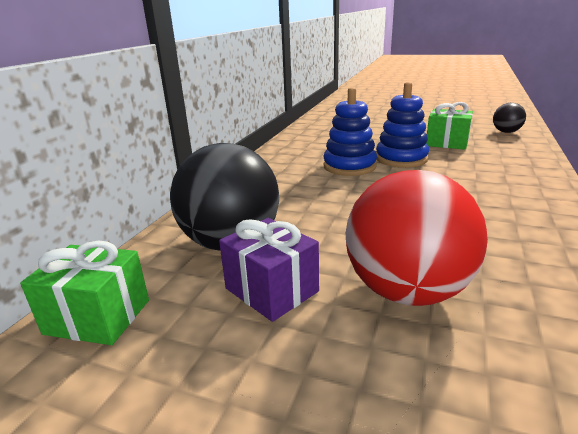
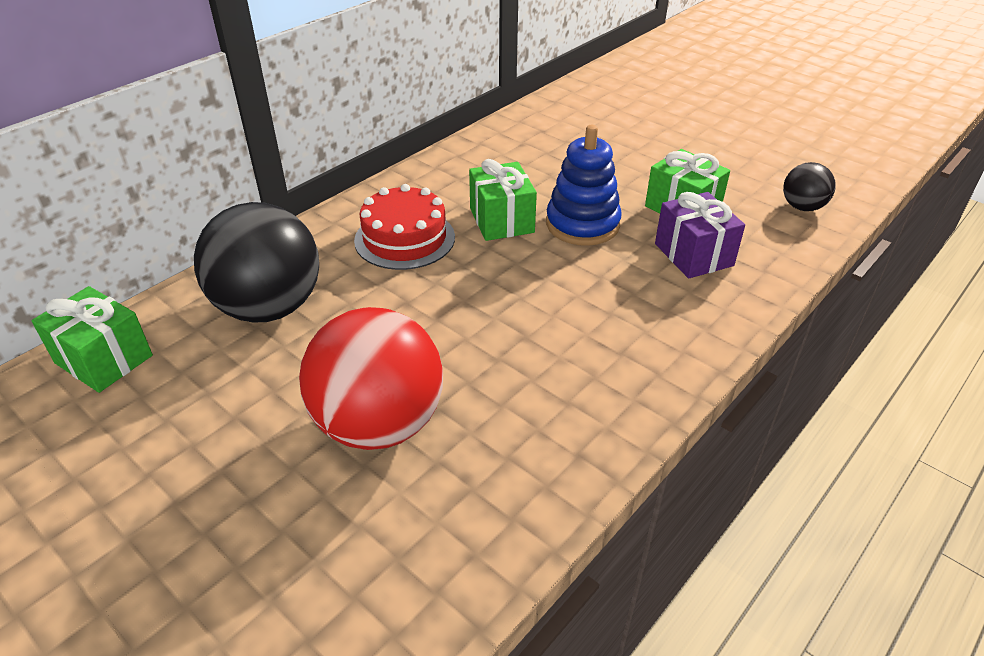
camera: 20 degrees right, 15 degrees up
(271, 290) = (261, 380): purple gift -> purple gift (693, 254)
(295, 186) = (404, 238): none -> red cake
(349, 166) = (501, 220): blue stacking toy -> green gift

